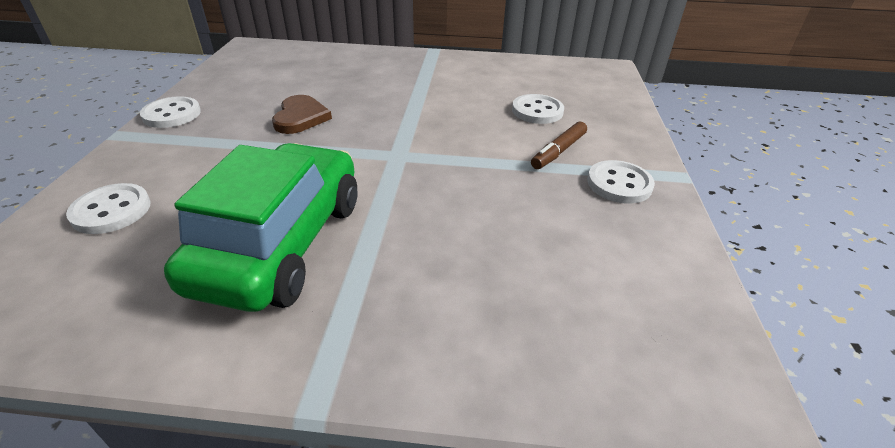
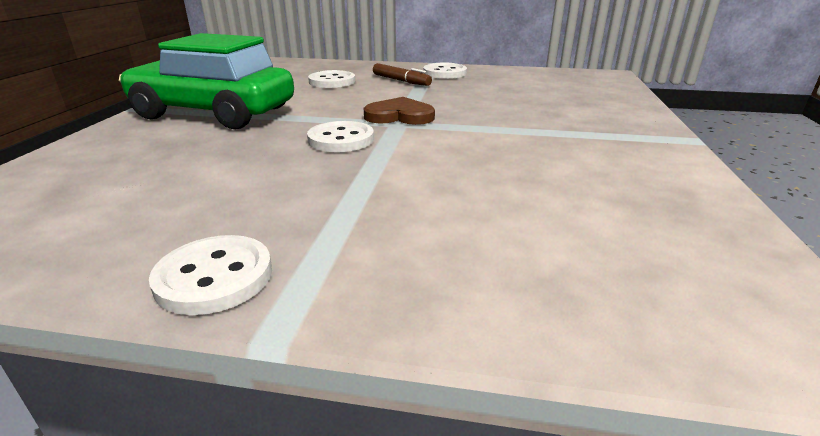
camera: 85 degrees left, 10 degrees down
(111, 211) = (535, 265): white button -> white button (341, 139)
(282, 243) = (551, 158): green car -> green car (214, 113)
(300, 117) = (293, 167): brown heart -> brown heart (399, 116)

